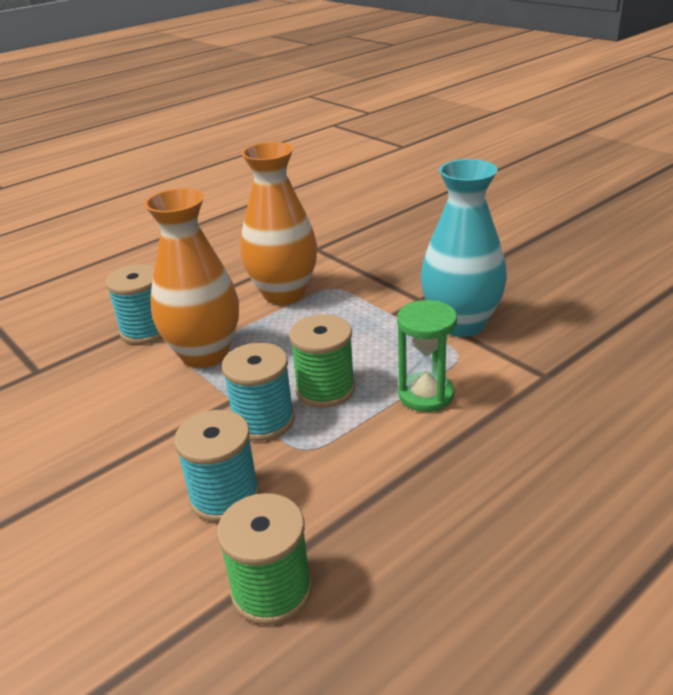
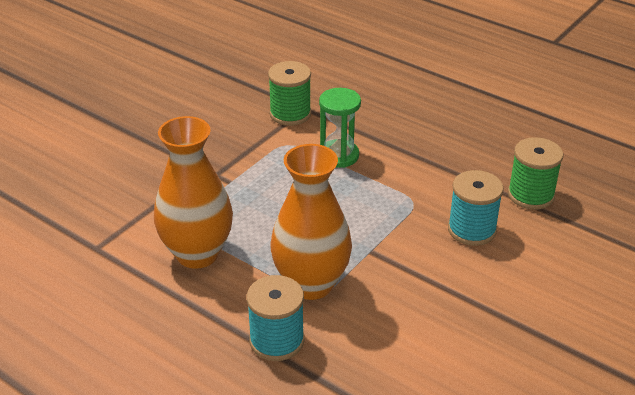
camera: 105 degrees left, 5 degrees up
(263, 420) = (390, 228): turquoise spool -> none
(325, 389) = (344, 203): green spool -> green spool (290, 114)
(461, 324) = (243, 145): turquoise vase -> none

